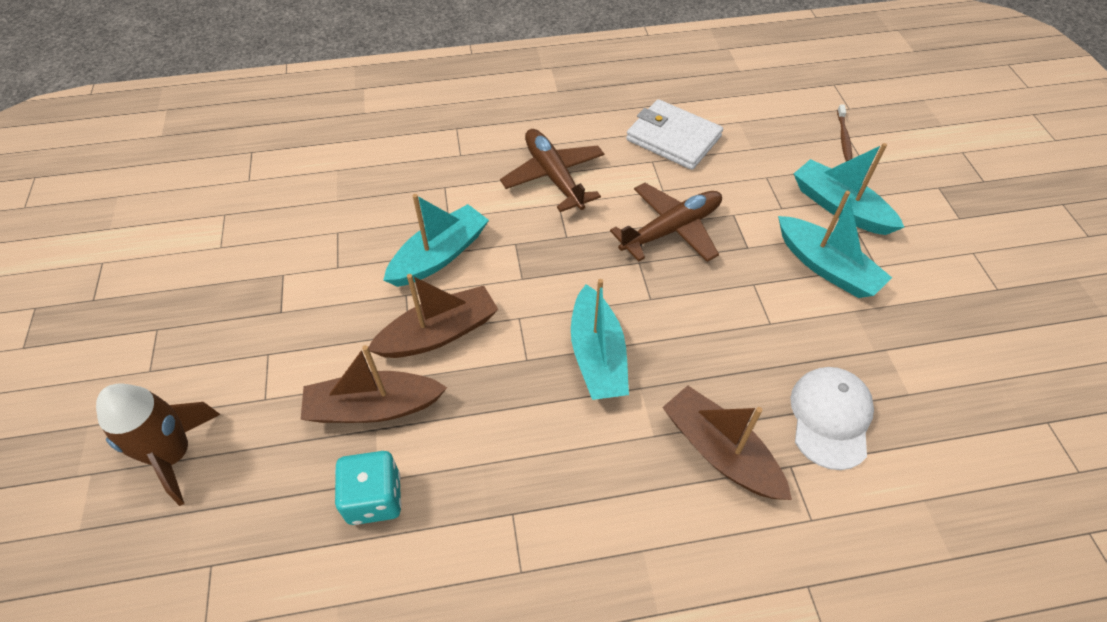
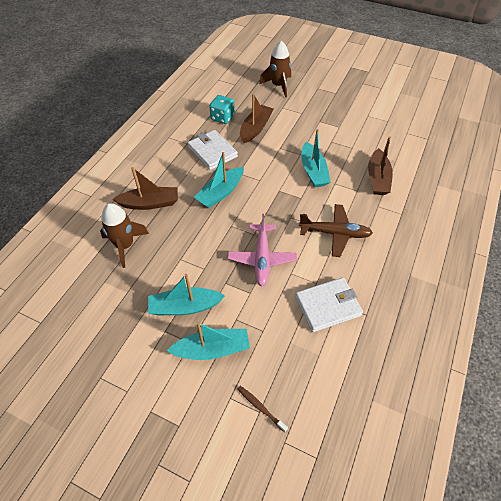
camera: 125 degrees right, 0 degrees up
(439, 333) = (272, 155): brown boat -> brown boat (377, 178)
(503, 441) = (212, 152): none -> white wallet
(597, 355) = (220, 193): turquoise boat -> turquoise boat turned 75 degrees counterclockwise
(671, 230) = (262, 258): brown plane -> pink plane
(830, 418) = (125, 245): white cap -> brown rocket

